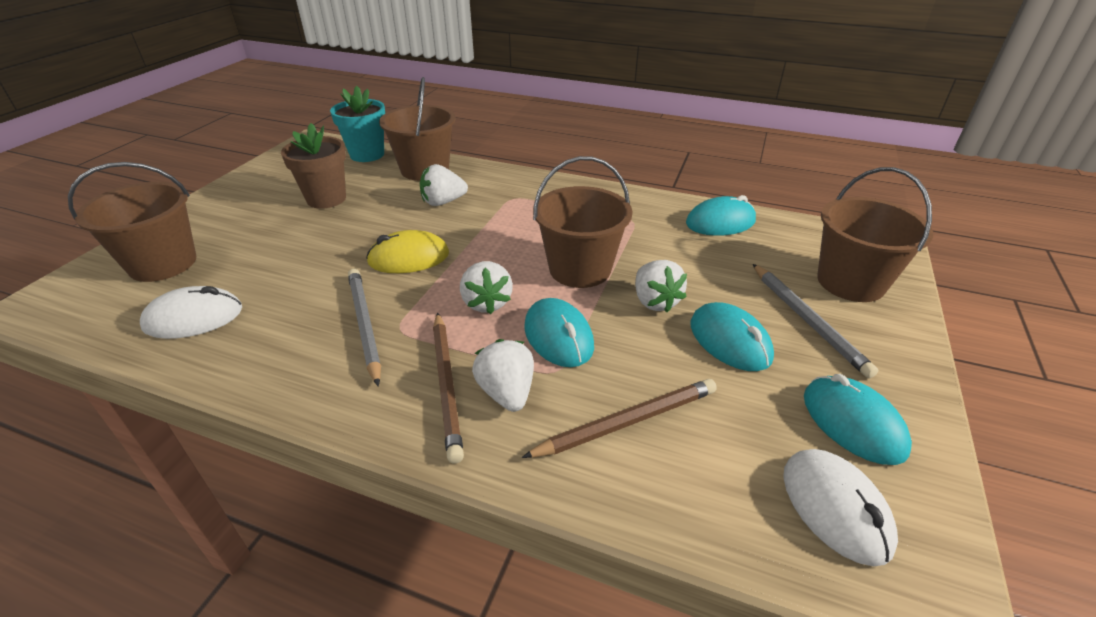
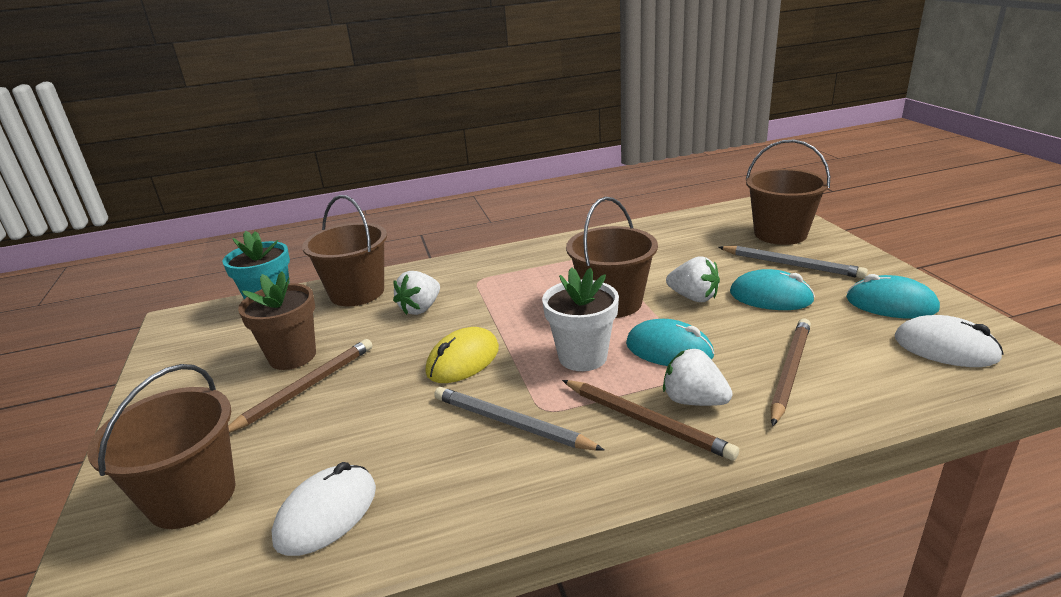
camera: 35 degrees left, 10 degrees down
(302, 225) = (306, 388): none -> brown pencil
(486, 303) = (582, 357): white strawberry -> white flower pot
(720, 222) = (656, 233): turquoise mouse -> none

